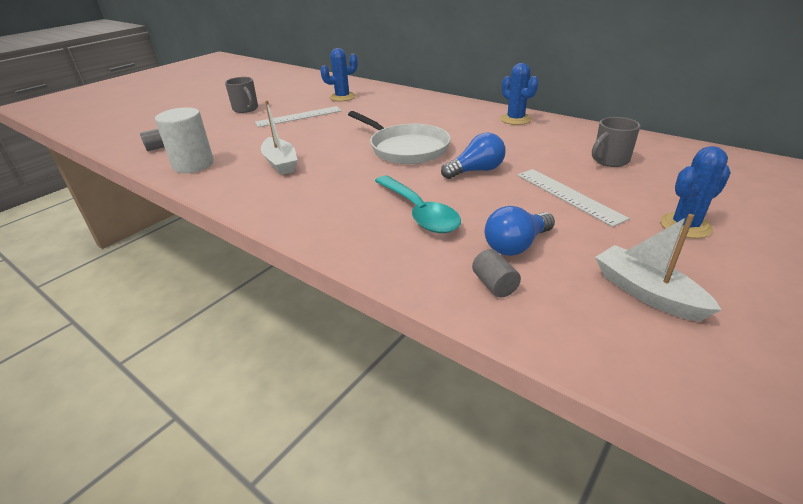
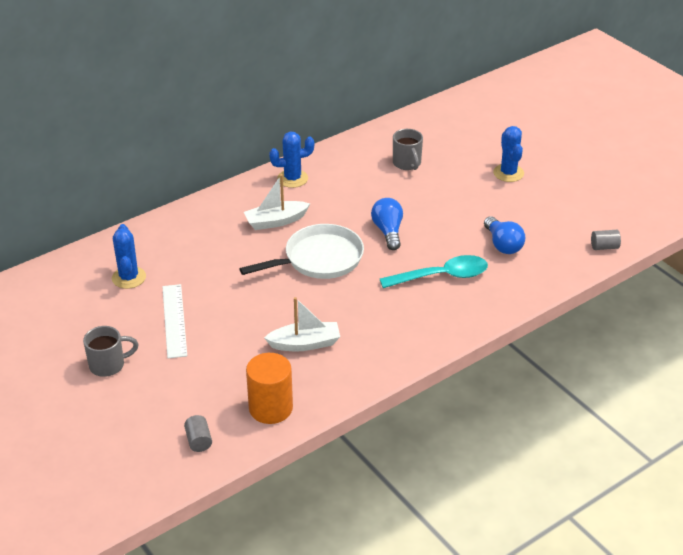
camera: 75 degrees left, 5 degrees up
(193, 165) = (270, 408): white cylinder -> orange cylinder
(494, 284) = (539, 265): grey cylinder -> grey cylinder (604, 247)
(568, 195) = (450, 202): white ruler -> none
(646, 293) = (565, 215): white boat -> white boat (276, 221)

